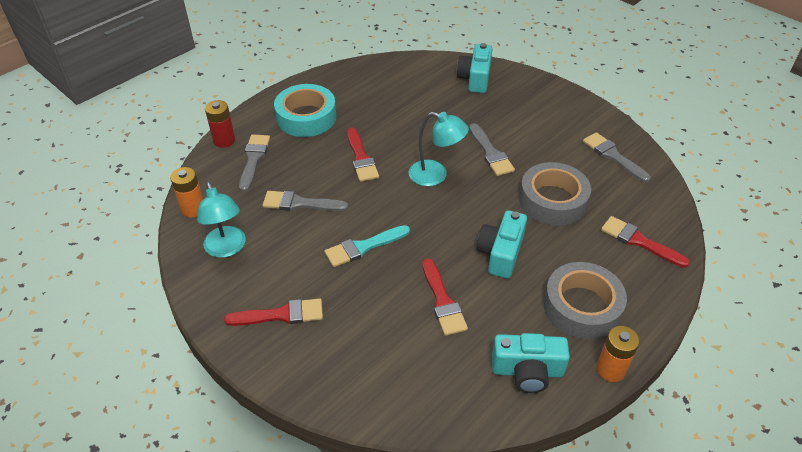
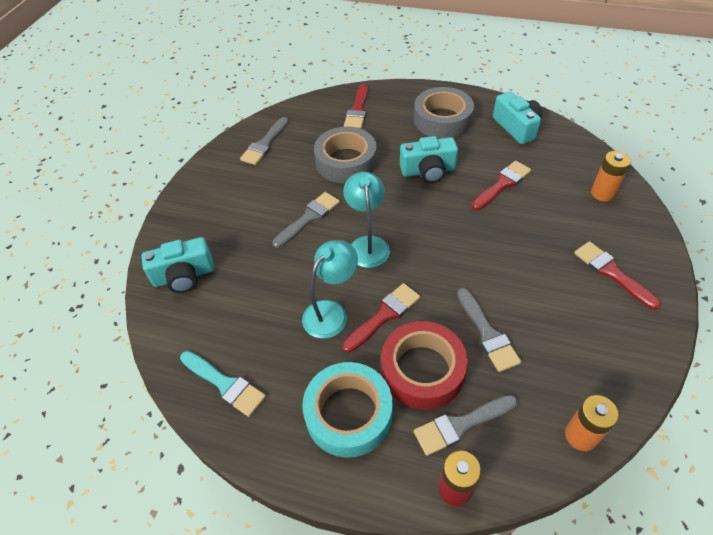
camera: 115 degrees left, 5 degrees up
(227, 249) = (594, 361): turquoise lamp -> turquoise lamp (331, 312)
(304, 159) = (422, 370): none -> red tape
(363, 247) = (495, 255): turquoise brush -> turquoise brush (225, 384)
(610, 369) = (480, 97): orange battery -> orange battery (602, 193)

